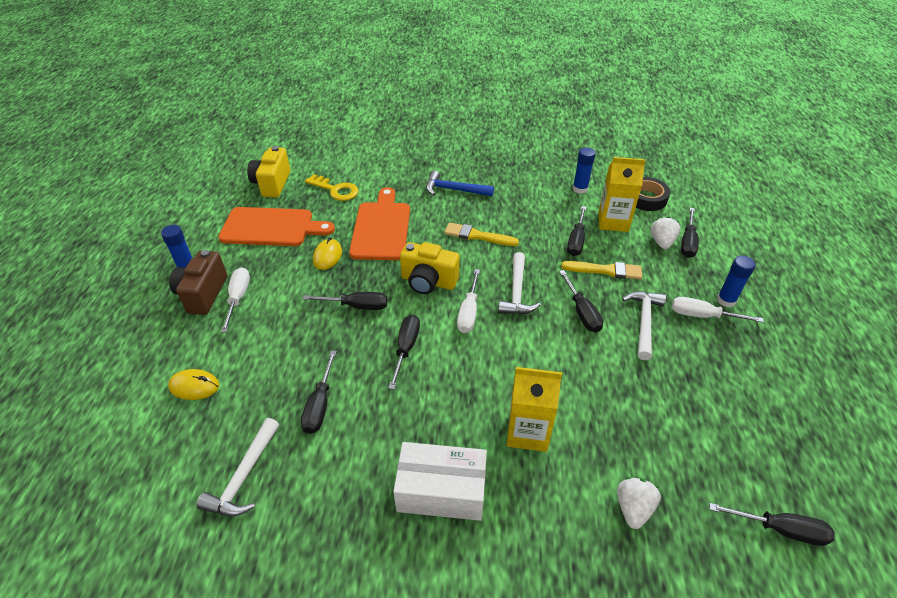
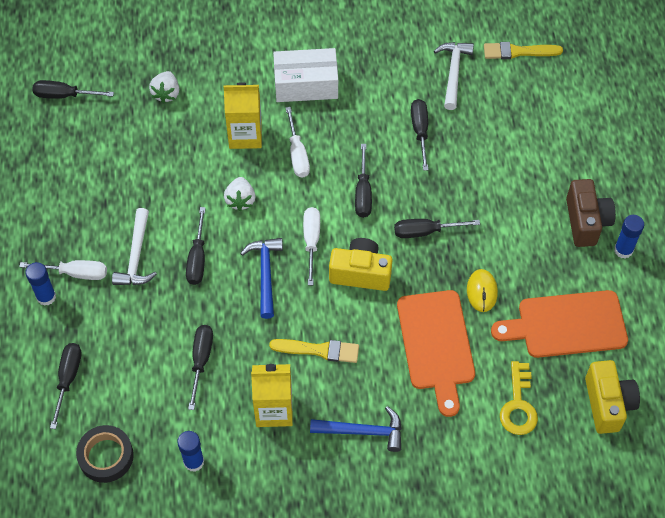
camera: 170 degrees right, 15 degrees up
(194, 386) = (533, 131): yellow mouse -> none
(238, 298) = (548, 222): white screwdriver -> white screwdriver (297, 154)
(336, 190) = (518, 405): yellow key -> yellow key turned 105 degrees counterclockwise
(516, 292) = (265, 274): white hammer -> blue hammer
(582, 312) = (197, 258): black screwdriver -> black screwdriver turned 150 degrees counterclockwise
(605, 270) = (169, 319): yellow brush -> yellow brush (518, 52)
(613, 221) = (154, 402): yellow carton -> yellow carton (274, 410)
(661, 242) = (99, 374): white strawberry -> white strawberry (240, 200)

